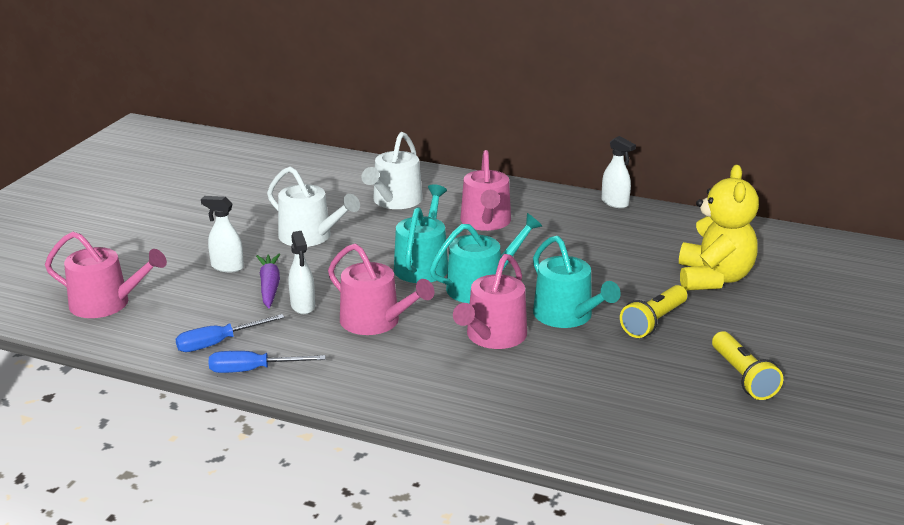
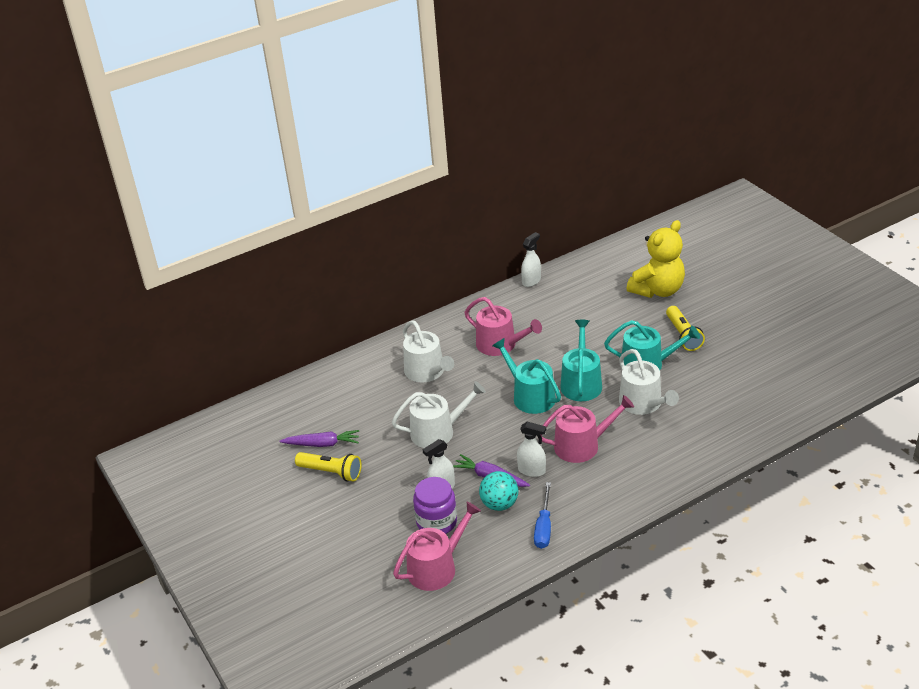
camera: 50 degrees left, 10 degrees up
(174, 281) = (436, 522): none -> purple jar
(231, 305) = (499, 504): none -> turquoise ball
(234, 190) = (322, 444): none -> purple carrot
(253, 370) = (592, 522): blue screwdriver -> none
(493, 337) = (643, 404): pink watering can -> white watering can
(615, 203) = (531, 281): white spray bottle -> white spray bottle turned 45 degrees counterclockwise
(713, 278) = (658, 290): yellow teddy bear -> yellow teddy bear turned 90 degrees clockwise
(742, 377) = (763, 332): yellow flashlight -> yellow flashlight (331, 472)

